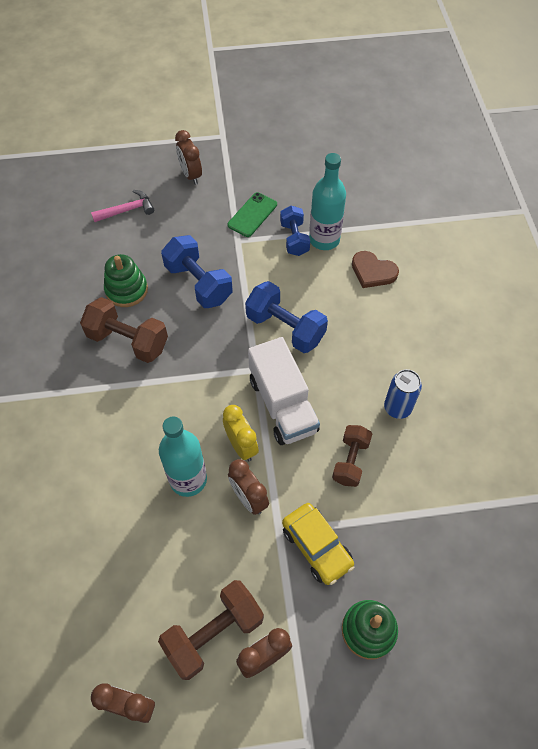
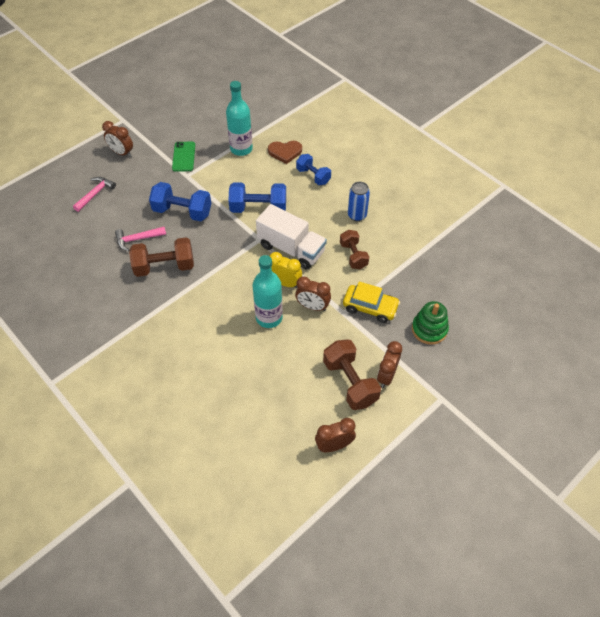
camera: 35 degrees left, 5 degrees down
(126, 290) = (137, 239): green stacking toy -> pink hammer
(214, 633) = (350, 382): brown dumbbell -> brown dumbbell turned 45 degrees counterclockwise
(294, 239) = (222, 157): blue dumbbell -> blue dumbbell (313, 176)

